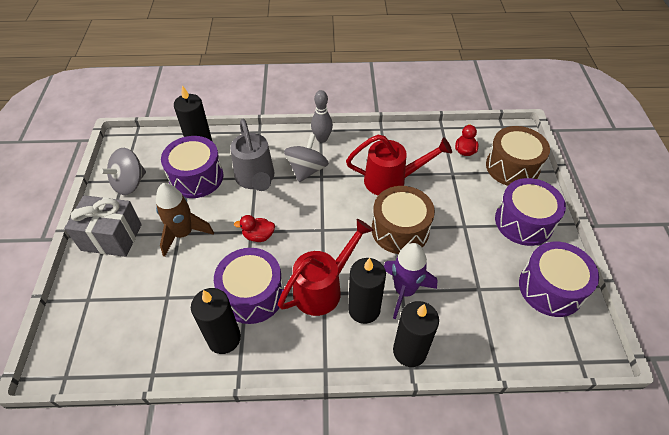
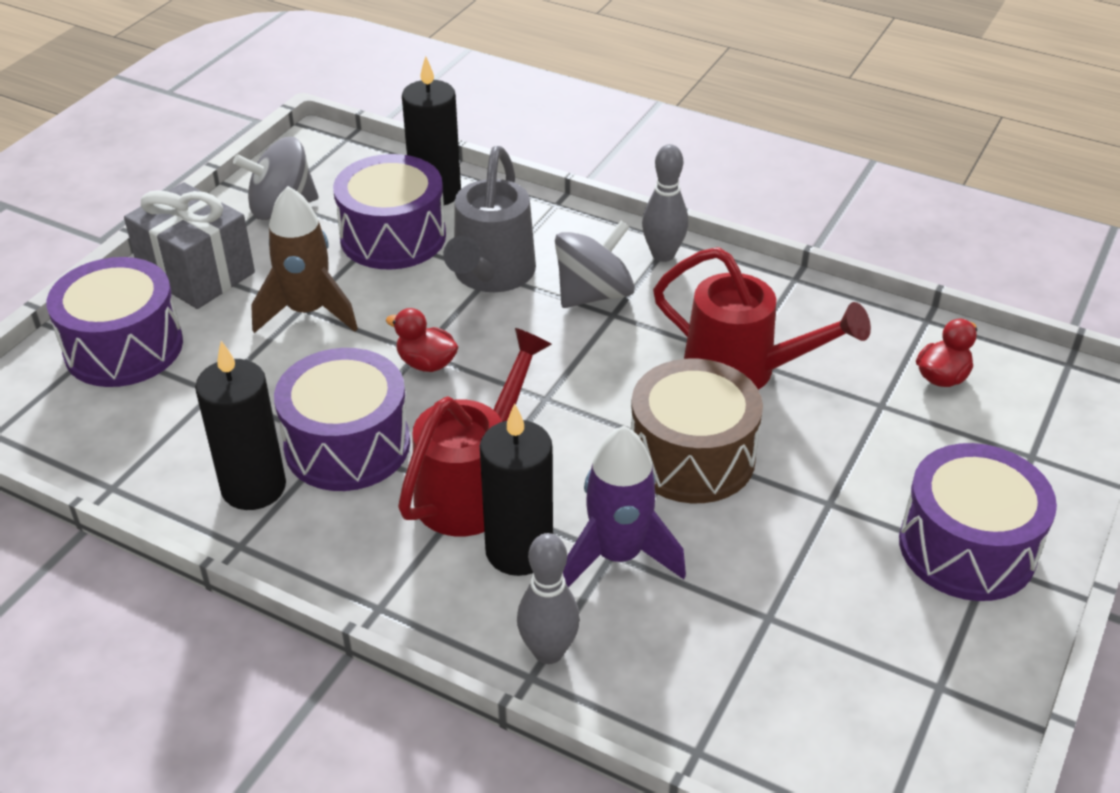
camera: 30 degrees right, 10 degrees down
(323, 288) = (473, 487): red watering can -> red watering can turned 45 degrees counterclockwise
(409, 351) = (548, 651): black candle -> grey bowling pin
(512, 167) = (1026, 444): brown drum -> none
(550, 288) = (925, 683): purple drum -> purple drum (124, 347)

